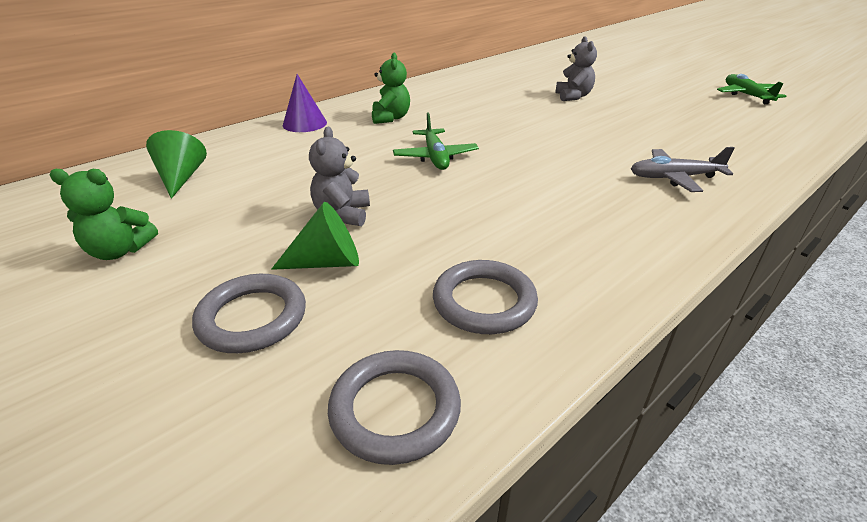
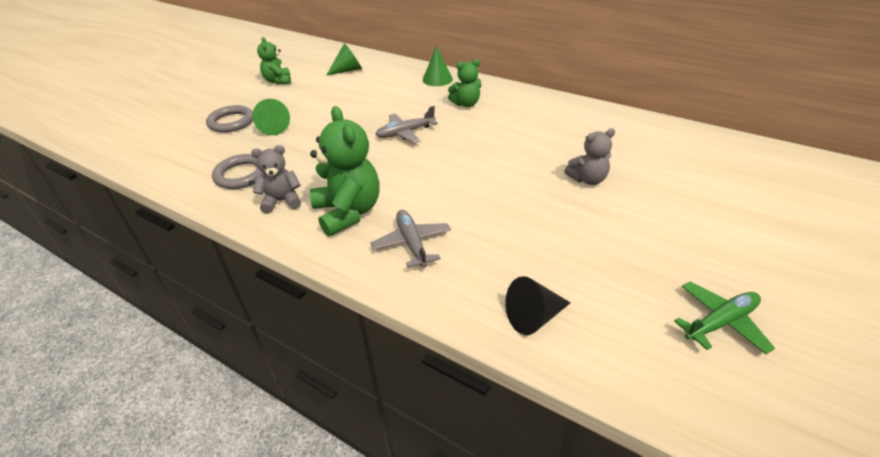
camera: 75 degrees right, 5 degrees up
(304, 123) = (437, 79): purple cone -> green cone
(342, 214) = (319, 120): grey teddy bear -> grey teddy bear (282, 201)
(395, 409) = (175, 165): grey ring -> none
(435, 157) = (405, 133): green plane -> grey plane
(613, 209) = (348, 212): none -> green teddy bear
(766, 143) = (533, 317): none -> black cone

